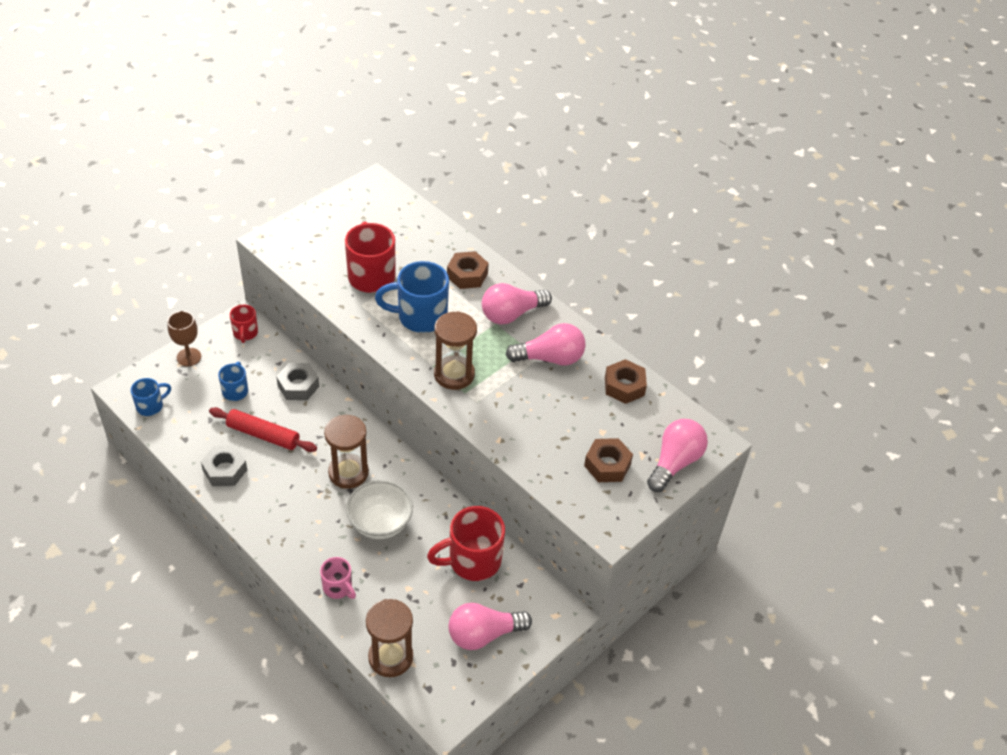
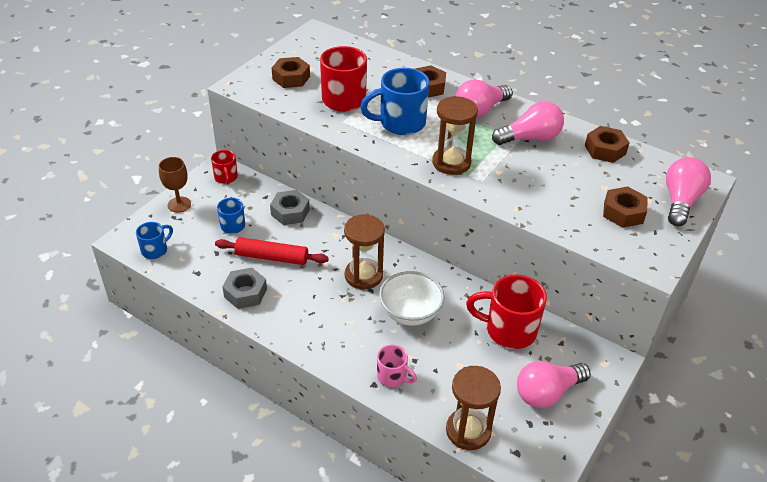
camera: 10 degrees left, 5 degrees down
(326, 240) = (291, 78): none -> brown nut
(472, 561) = (508, 330): red mug -> red mug turned 45 degrees clockwise

